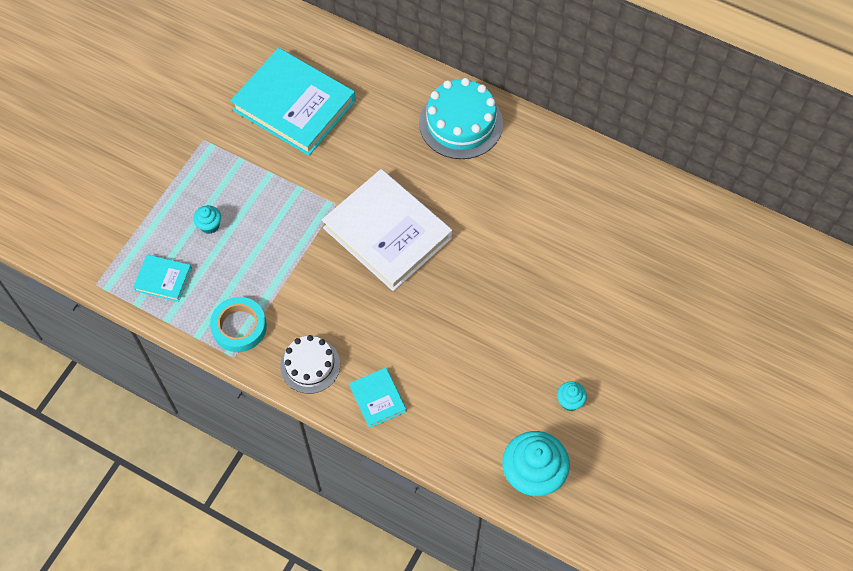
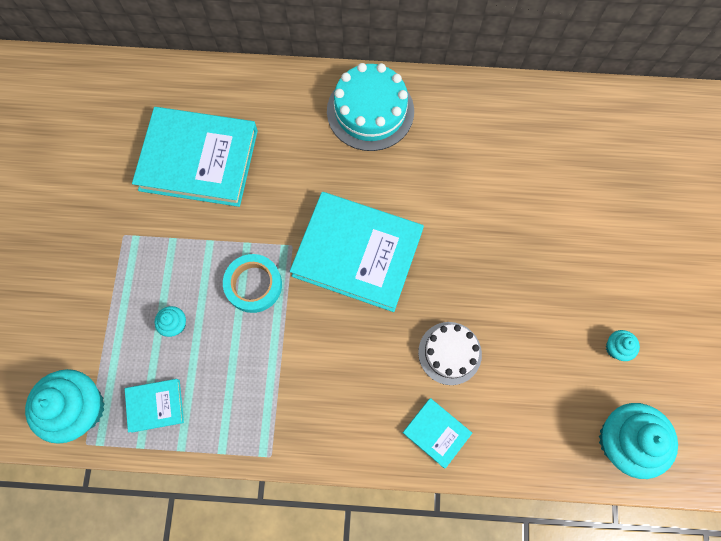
camera: 25 degrees left, 10 degrees up
(106, 256) = (81, 408): none -> turquoise cupcake
(239, 327) = (260, 421): turquoise tape -> turquoise tape (253, 285)
(310, 365) = (352, 429): white cake -> white cake (449, 353)
(387, 233) = (357, 253): white book -> turquoise book

